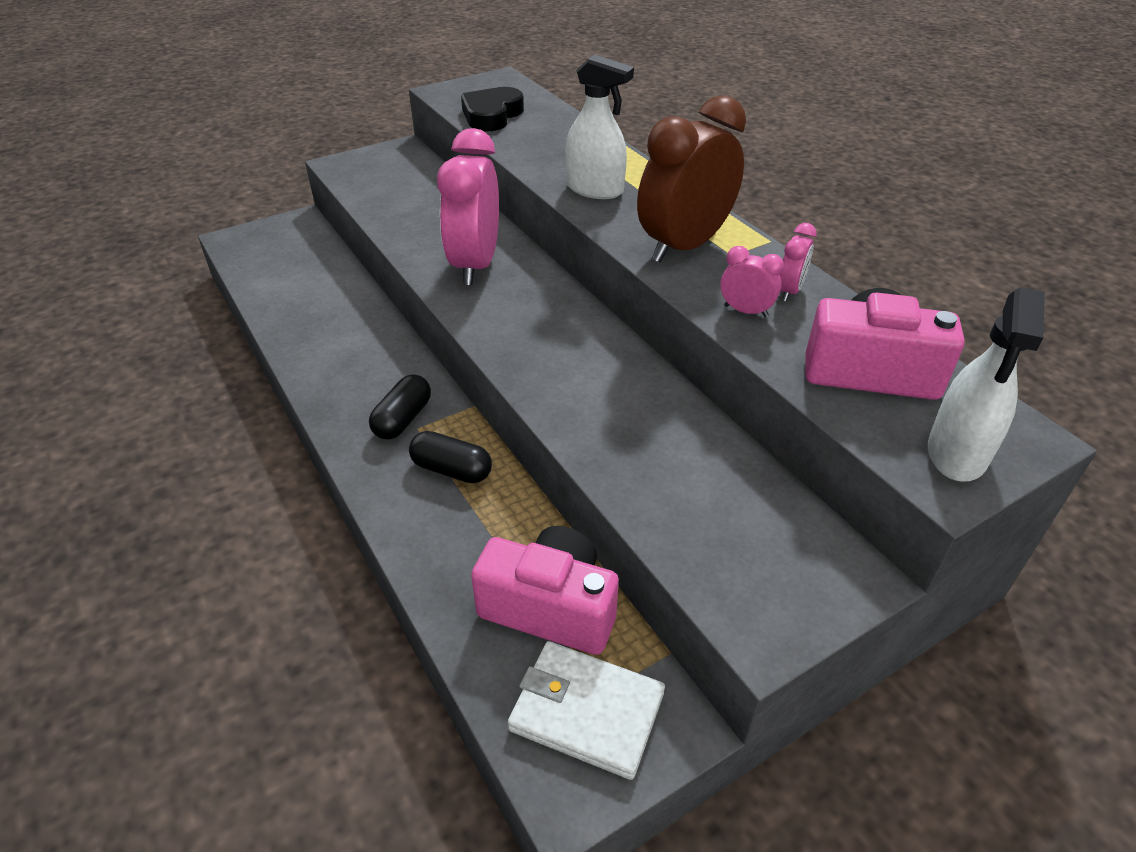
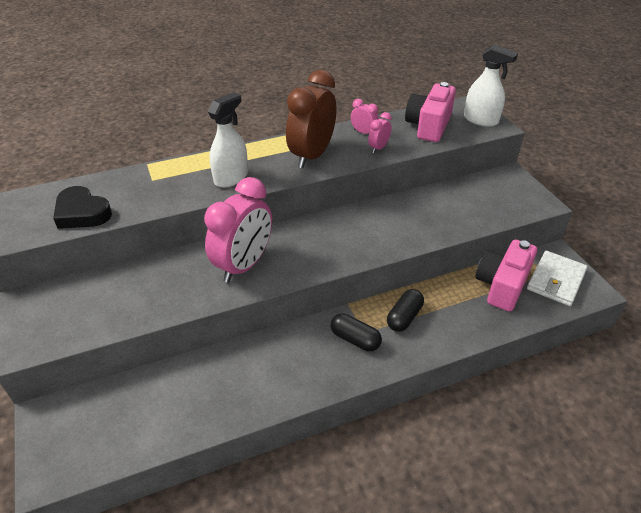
camera: 80 degrees left, 0 degrees up
(475, 265) = (244, 265): pink clock -> pink clock turned 75 degrees counterclockwise
(684, 246) = (312, 156): brown clock -> brown clock turned 60 degrees clockwise

